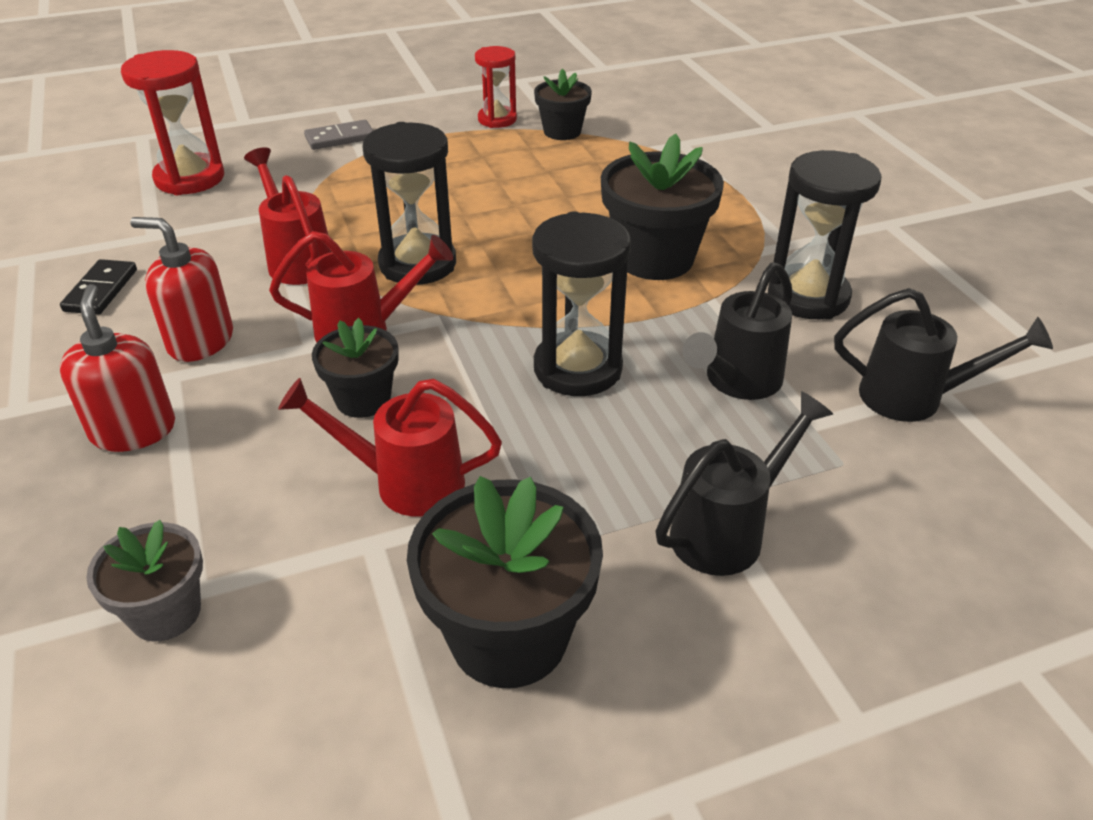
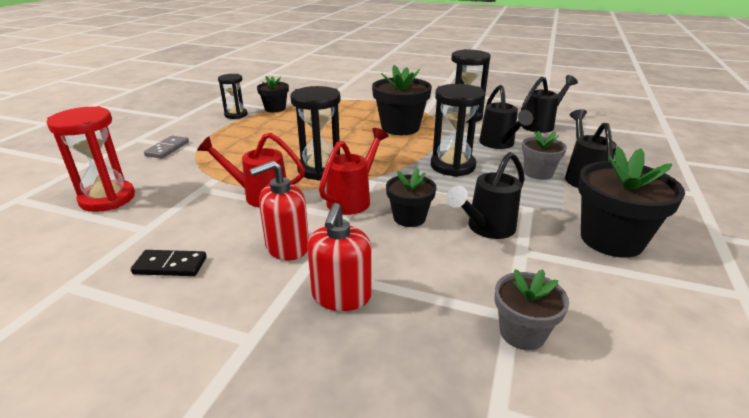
camera: 50 degrees left, 10 degrees down
(101, 290) = (170, 265): black domino -> black domino turned 45 degrees counterclockwise
(133, 430) = (341, 296): red soap dispenser -> red soap dispenser turned 105 degrees counterclockwise
(406, 483) = (486, 228): red watering can -> black watering can
(497, 119) = (236, 115): red hourglass -> black hourglass
(672, 470) = (538, 173): none -> grey flower pot

